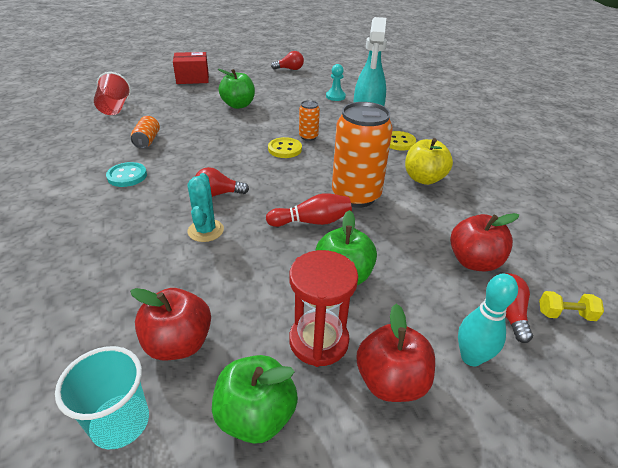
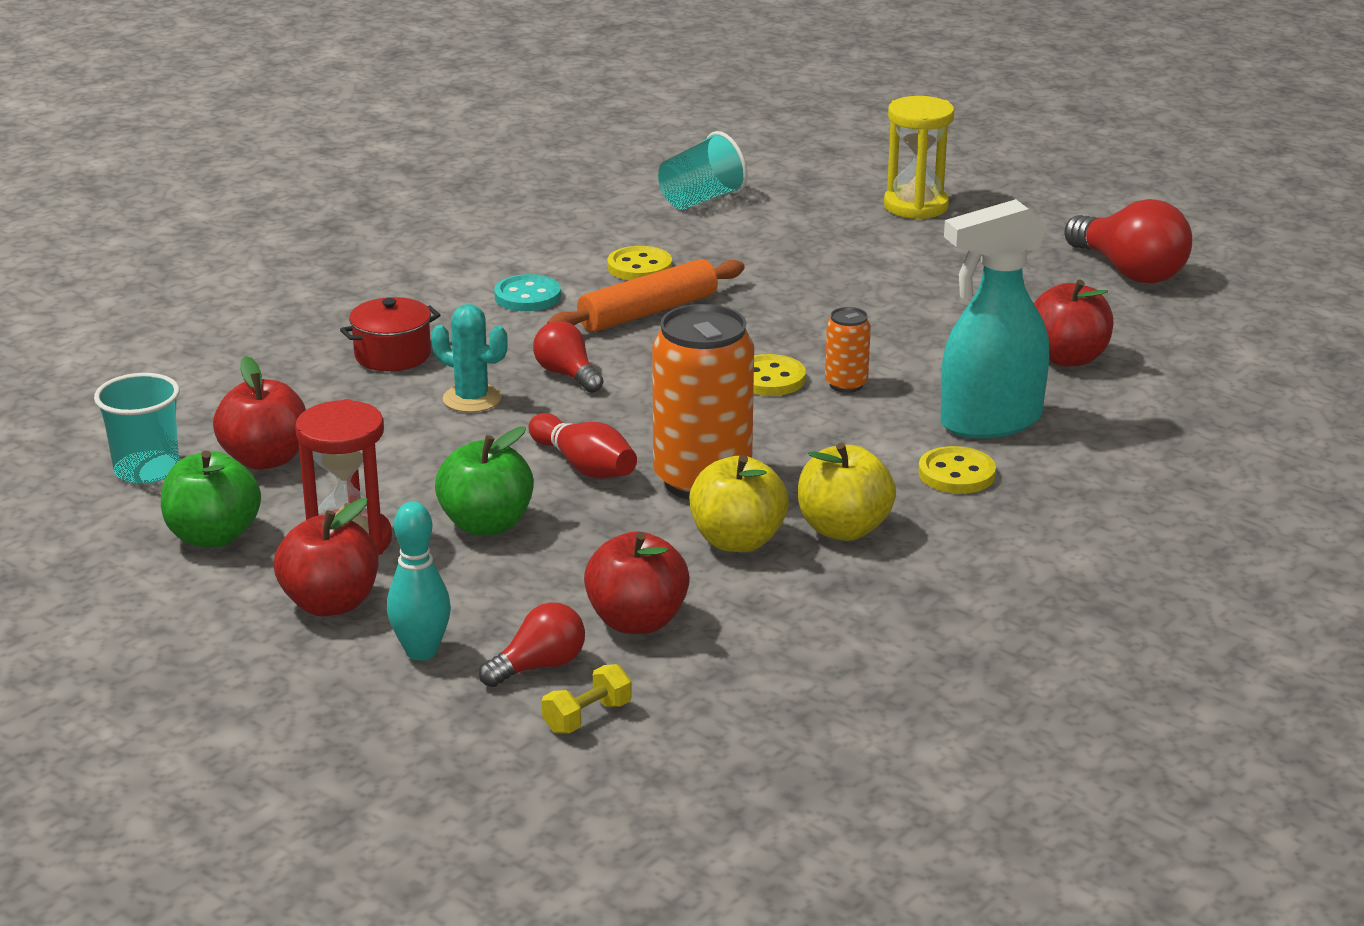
camera: 60 degrees right, 10 degrees down
(114, 108) = (701, 200): red cup -> turquoise cup
(122, 239) = (392, 355): none -> red pot
(147, 140) = (639, 267): orange can -> yellow button
(190, 153) = (648, 312): none -> orange rolling pin
(192, 78) = (916, 206): red box -> yellow hourglass
(205, 230) = (472, 399): turquoise cactus -> turquoise cactus turned 60 degrees clockwise
(238, 105) = (872, 285): green apple -> none
(289, 69) = (1129, 271): red light bulb -> red light bulb, size x1.73
(335, 96) = (1067, 358): turquoise pawn -> red apple
(416, 206) = (737, 541): none -> yellow apple
(565, 314) = (587, 717): yellow dumbbell -> yellow dumbbell turned 75 degrees clockwise

